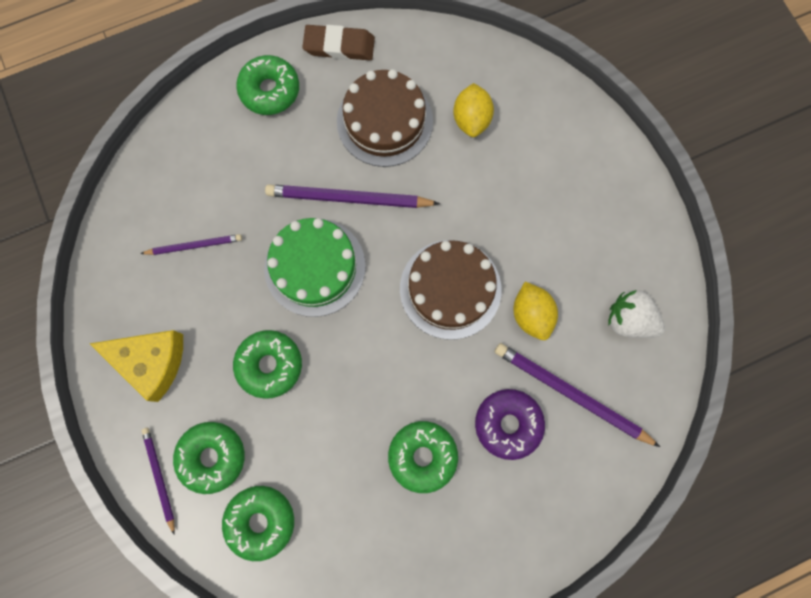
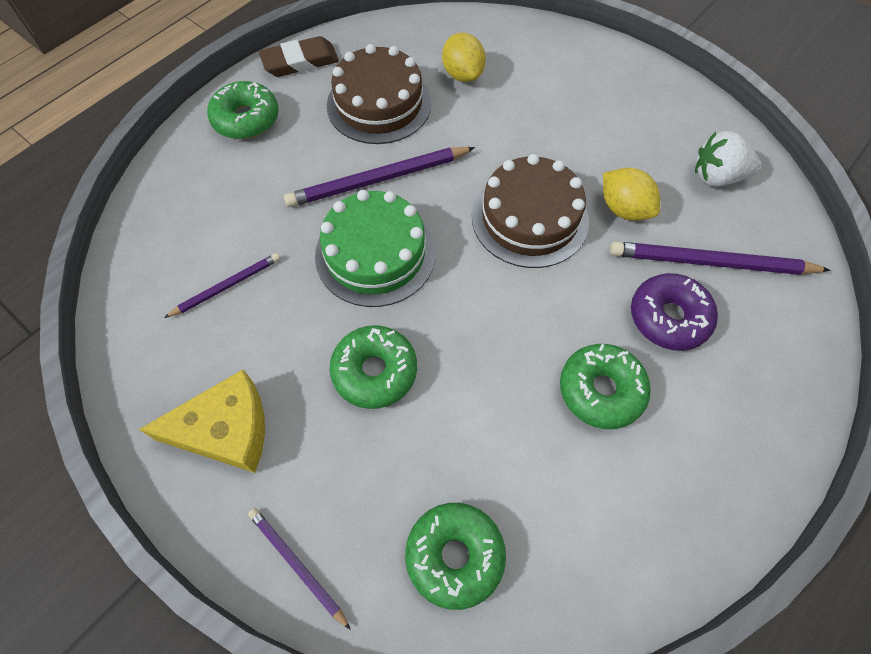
camera: 25 degrees left, 15 degrees down
(212, 456) = (355, 506): green donut -> none

